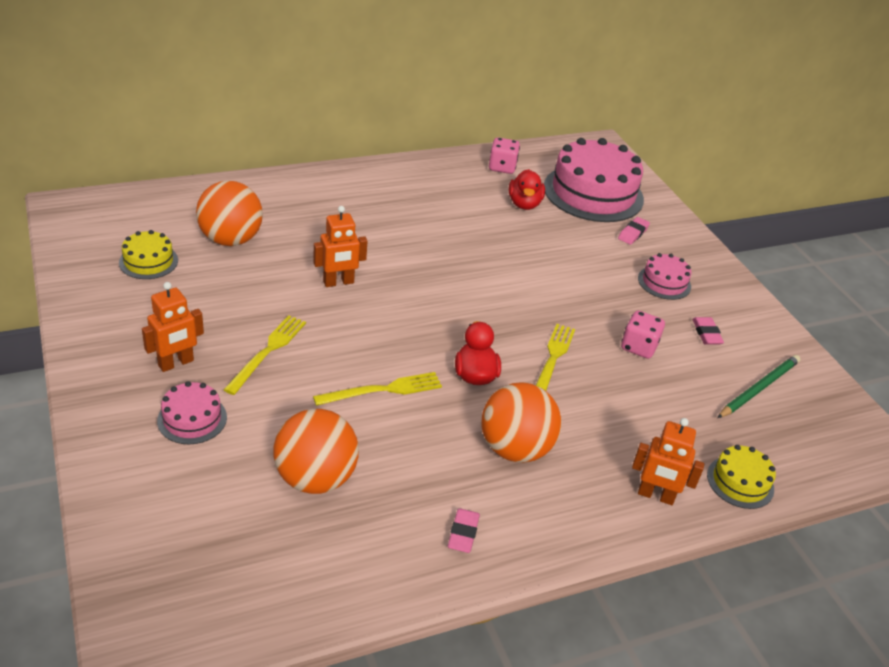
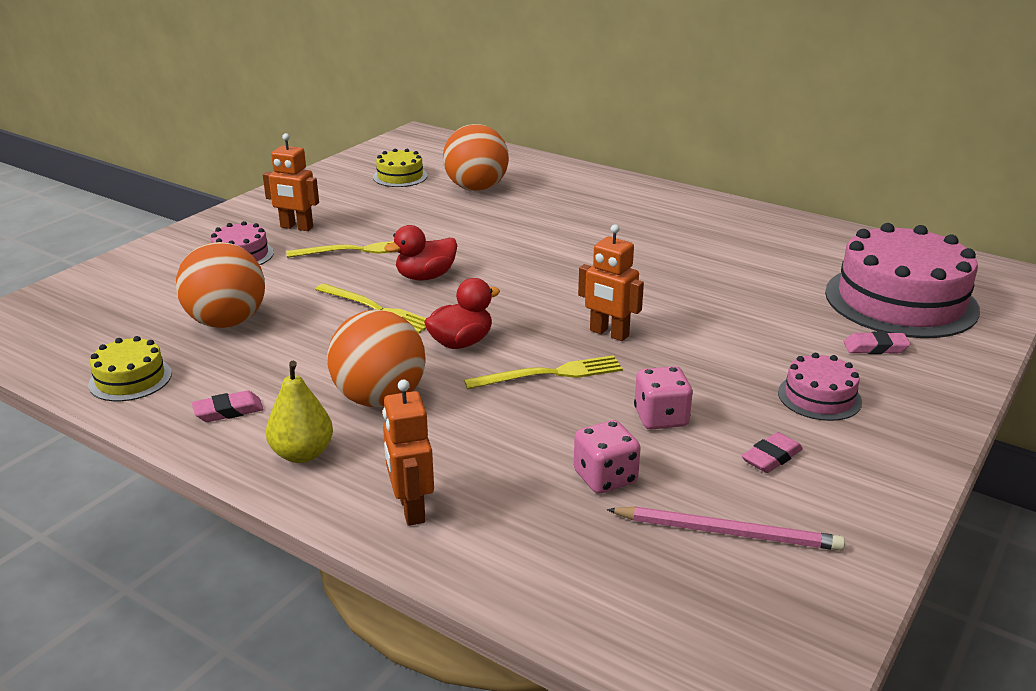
camera: 60 degrees right, 10 degrees down
(338, 282) = (494, 242): orange robot -> orange robot (609, 333)
(502, 167) = (829, 243): pink dice -> pink dice (605, 478)
(524, 204) = (790, 274): red duck -> red duck (425, 277)
(554, 518) = (302, 454): none -> yellow pear
(740, 482) = (514, 568): yellow cake -> yellow cake (130, 379)
(759, 388) = (728, 532): green pencil -> pink pencil

